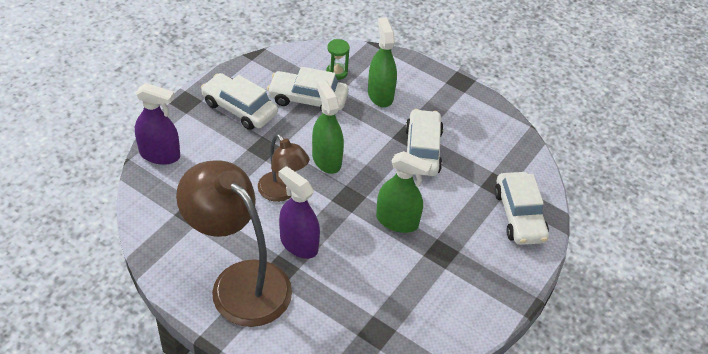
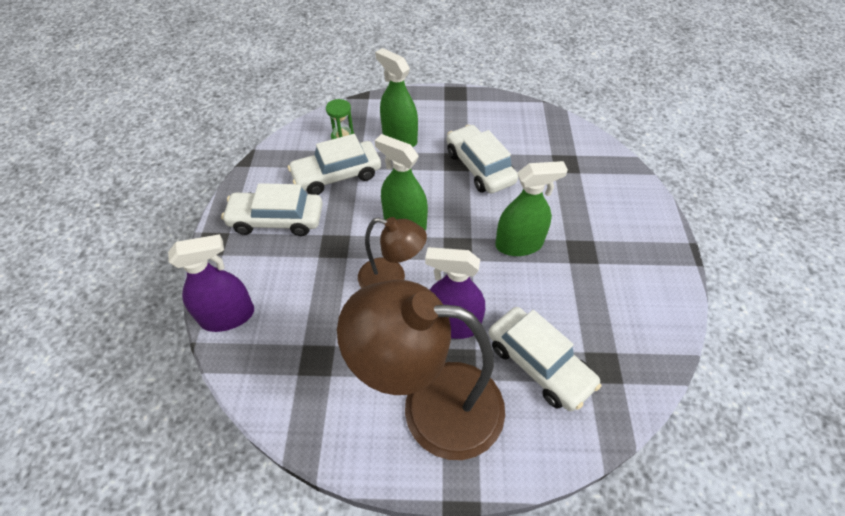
camera: 30 degrees left, 5 degrees up
(519, 215) = (607, 180): white car -> white car (539, 364)

